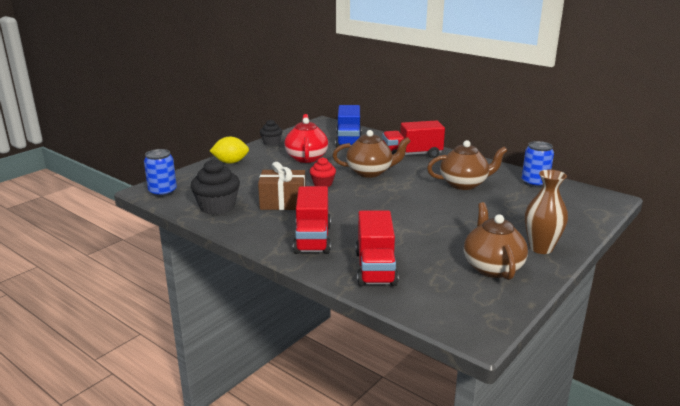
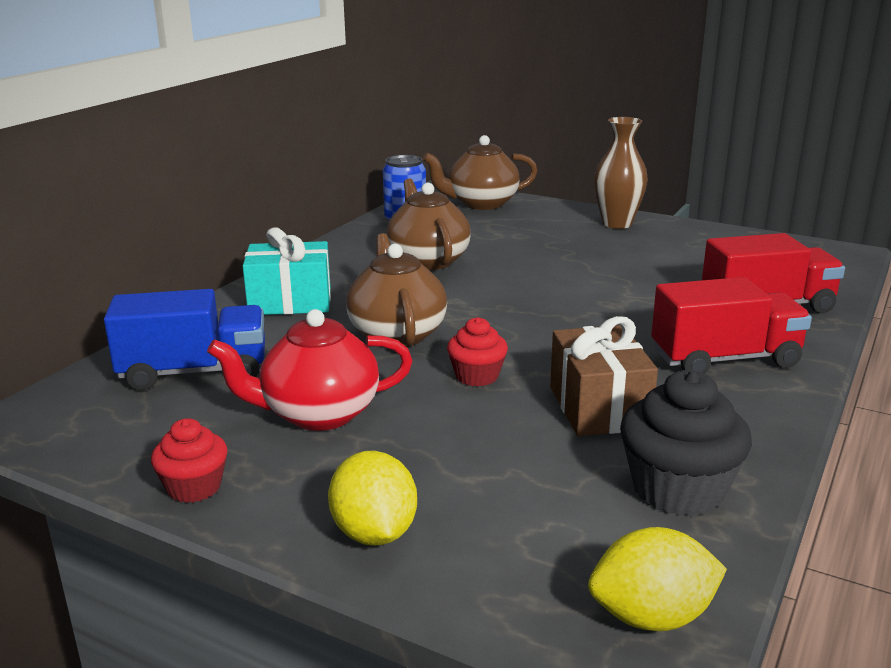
camera: 100 degrees left, 0 degrees up
(162, 192) = (652, 617): blue can -> yellow lemon
(271, 142) = (194, 487): black cupcake -> red cupcake
(412, 155) = (290, 302): red truck -> turquoise gift
(492, 267) = (690, 245): brown teapot -> brown teapot (481, 204)

